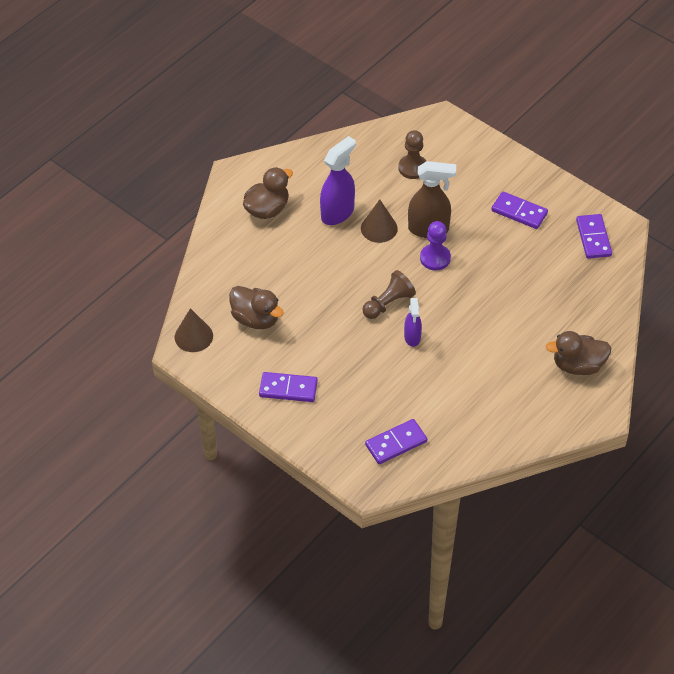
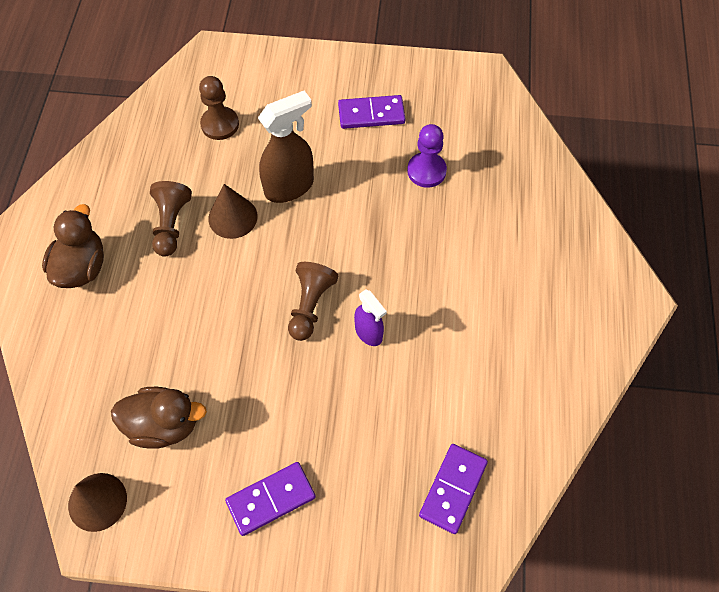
camera: 35 degrees left, 10 degrees up
(338, 213) = (171, 225): purple spray bottle -> brown pawn
(435, 258) = (322, 218): purple pawn -> purple pawn (426, 171)
(578, 365) = (568, 257): brown duck -> none
(593, 238) = (468, 102): purple domino -> none

